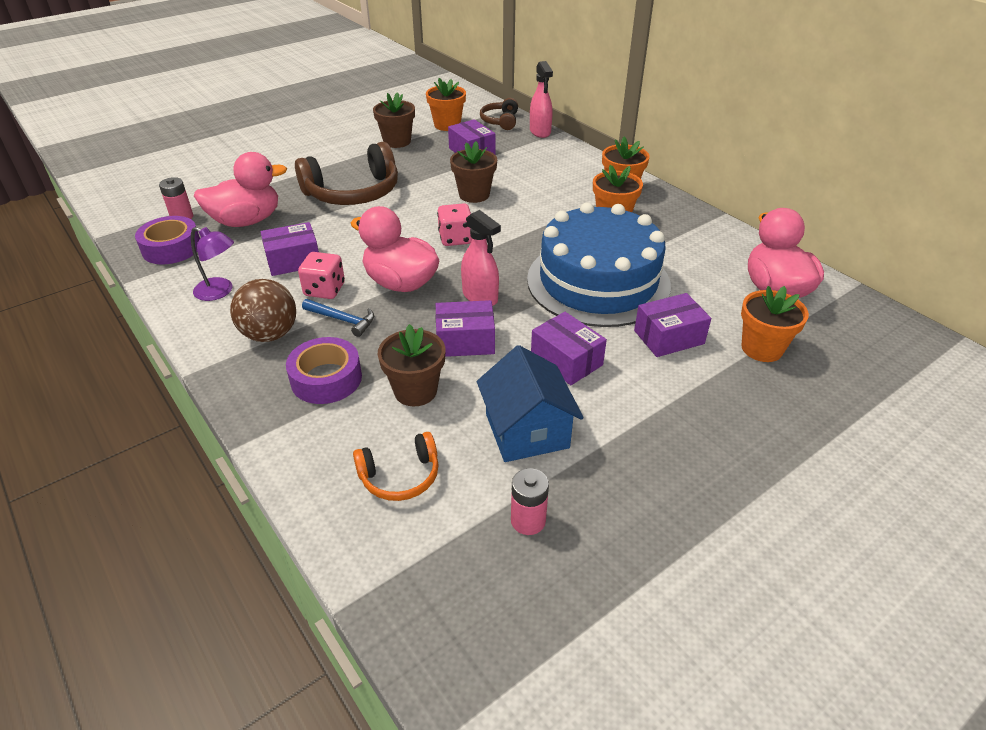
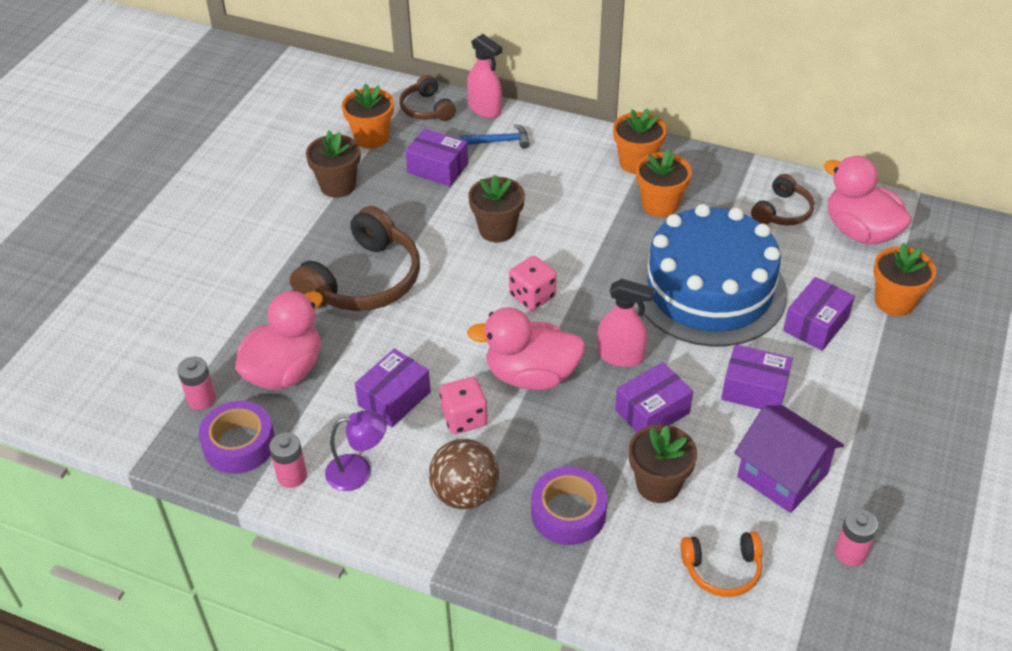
camera: 30 degrees left, 5 degrees up
(178, 277) = (292, 476): none -> pink battery
(342, 320) = (518, 443): blue hammer -> blue hammer (499, 141)
(400, 476) = (722, 569): orange headphones -> orange headphones turned 45 degrees clockwise
(527, 431) = (782, 475): blue house -> purple house
(714, 254) = (782, 211): none -> brown headphones

